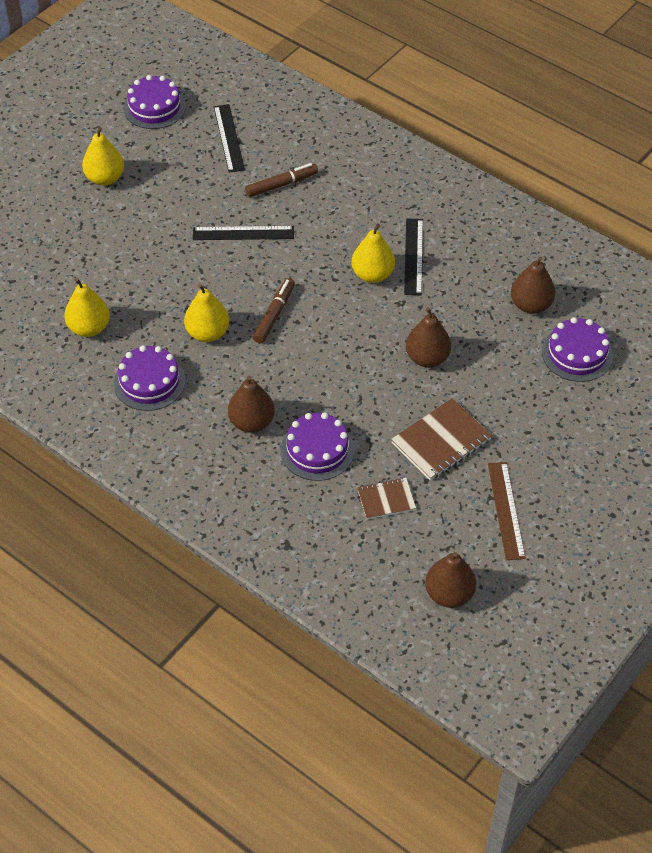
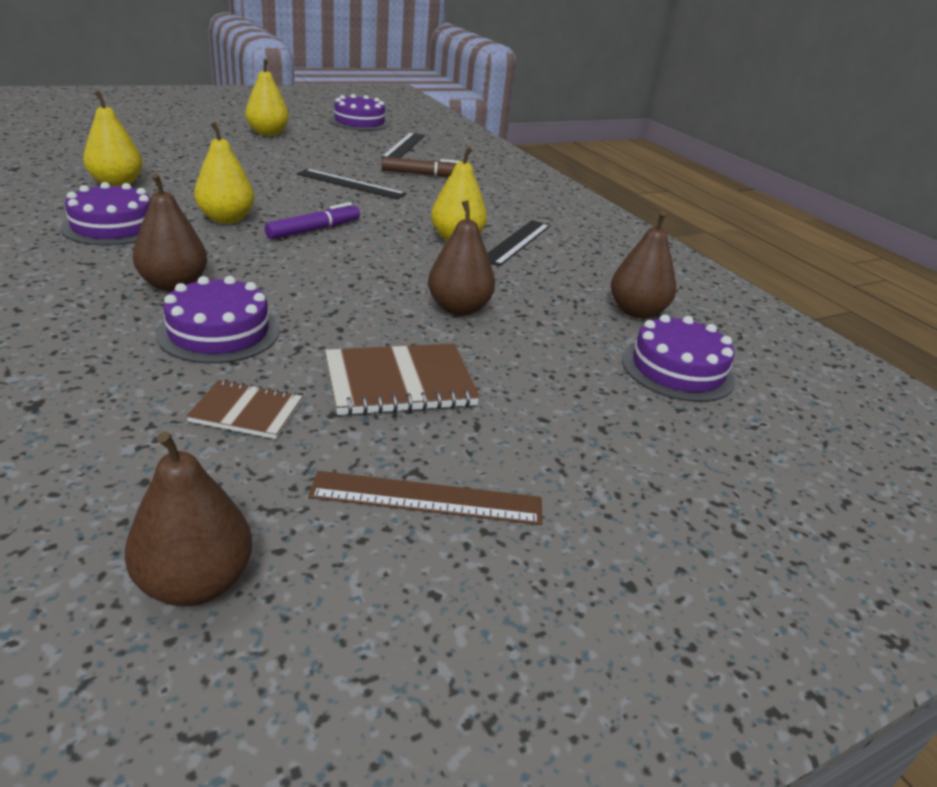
camera: 20 degrees right, 20 degrees down
(274, 315) = (314, 230): brown marker -> purple marker
(506, 510) = (427, 498): brown ruler -> brown ruler turned 75 degrees clockwise

